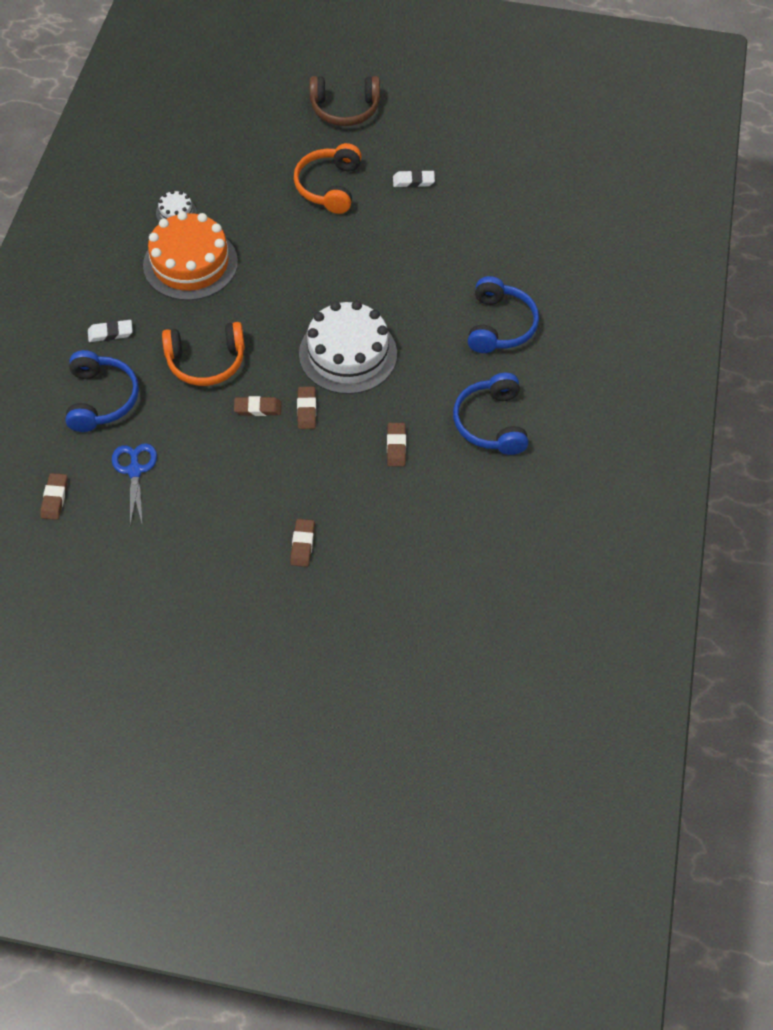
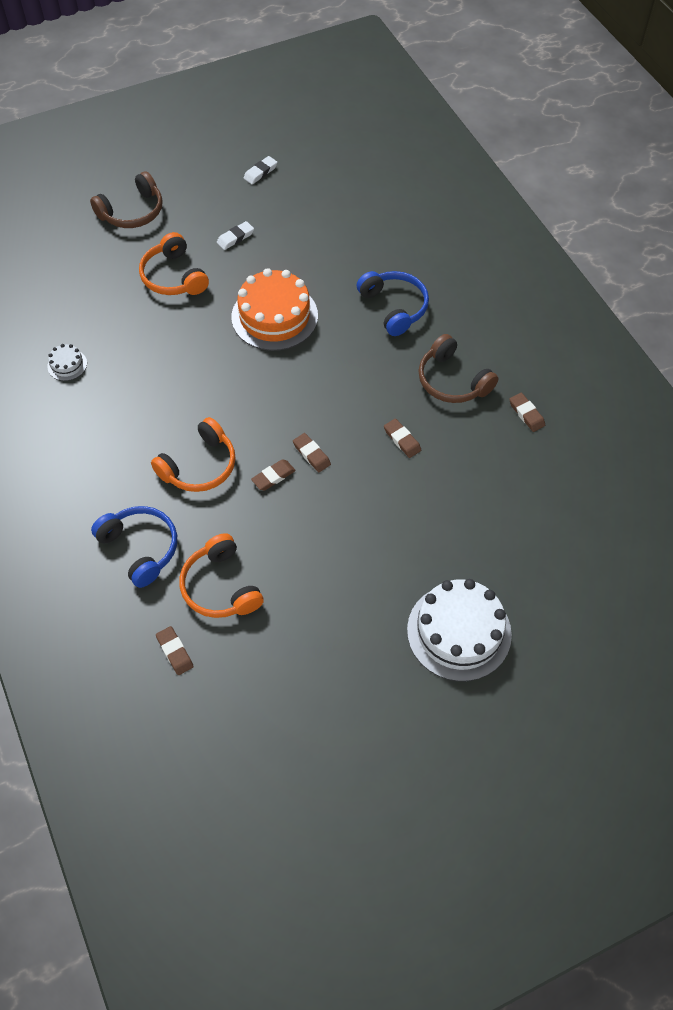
camera: 35 degrees left, 0 degrees up
(110, 333) = (99, 491): white eraser -> white eraser (260, 172)
(135, 470) = (220, 586): blue scissors -> orange headphones
(190, 263) = (116, 398): orange cake -> orange cake (274, 316)
(302, 544) = (401, 557): brown eraser -> brown eraser (526, 414)
(348, 354) = (304, 393): white cake -> white cake (459, 632)
(491, 423) = (452, 381): blue headphones -> brown headphones

